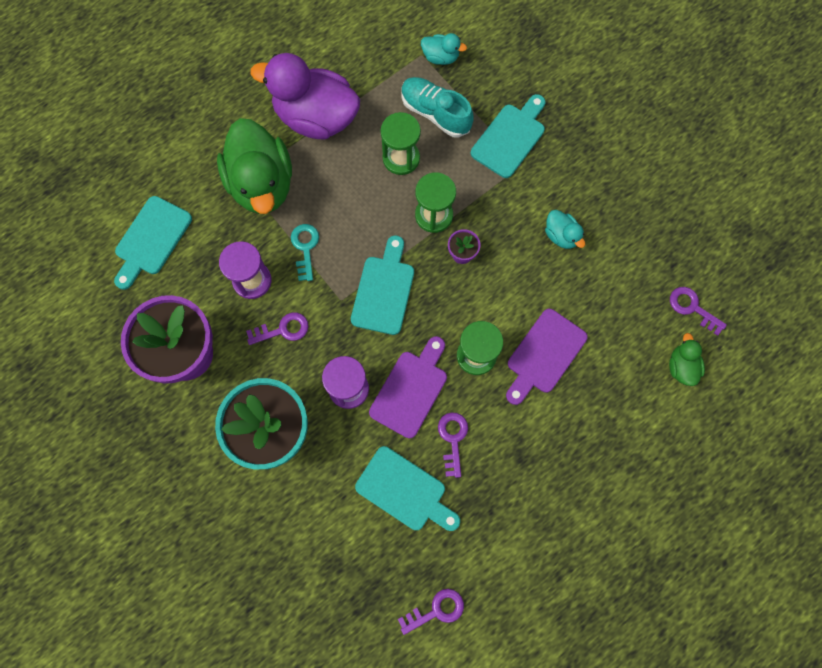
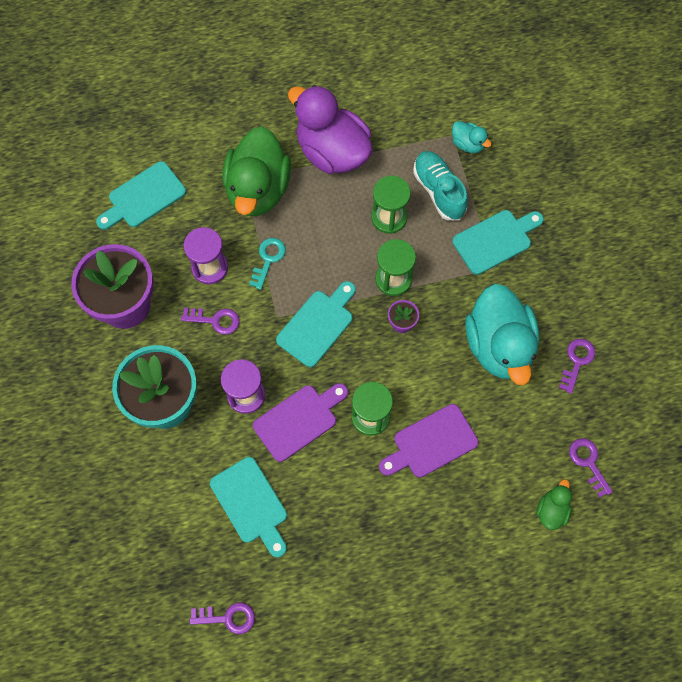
camera: 25 degrees right, 5 degrees down
(453, 439) = (314, 479): purple key -> purple key (577, 361)
(561, 235) = (499, 346): turquoise duck -> turquoise duck, size x2.25

